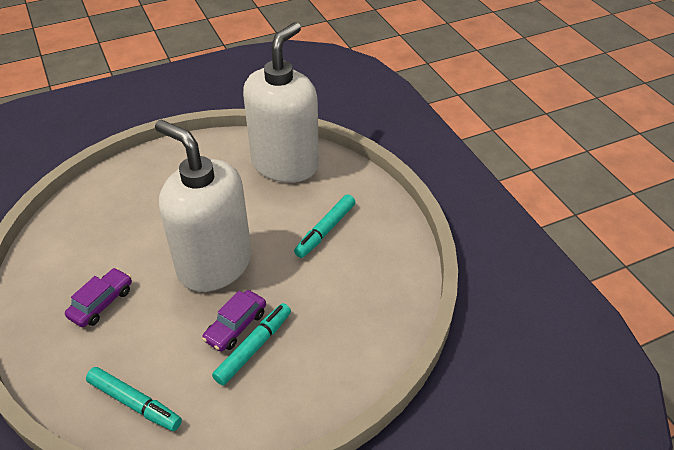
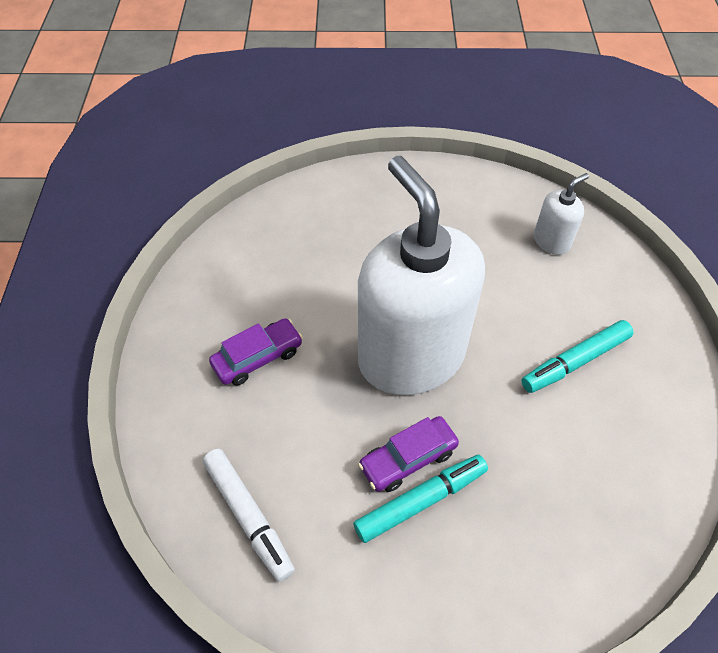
camera: 25 degrees right, 10 degrees up
(135, 403) = (248, 516): turquoise marker -> white marker
(285, 164) = (551, 241): white soap dispenser -> white soap dispenser, size x0.41

